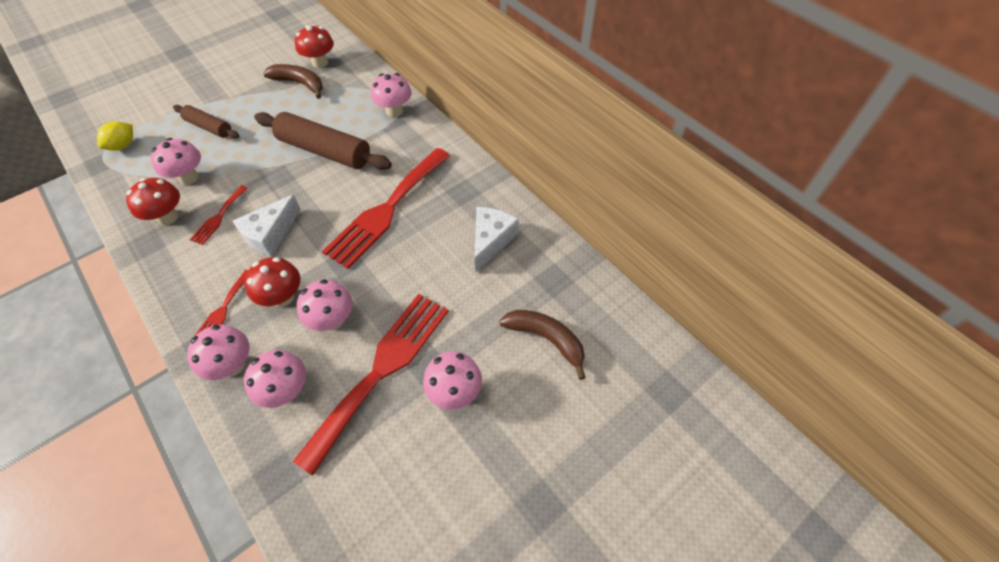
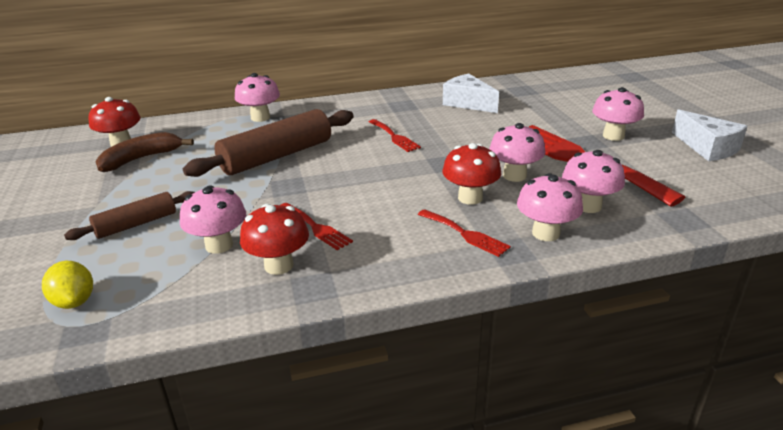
camera: 65 degrees left, 25 degrees down
(270, 234) = (375, 197): white cheese -> white cheese (707, 148)
(386, 210) = (394, 137): red fork -> red fork, size x0.45
(546, 339) = (576, 100): brown banana -> none

